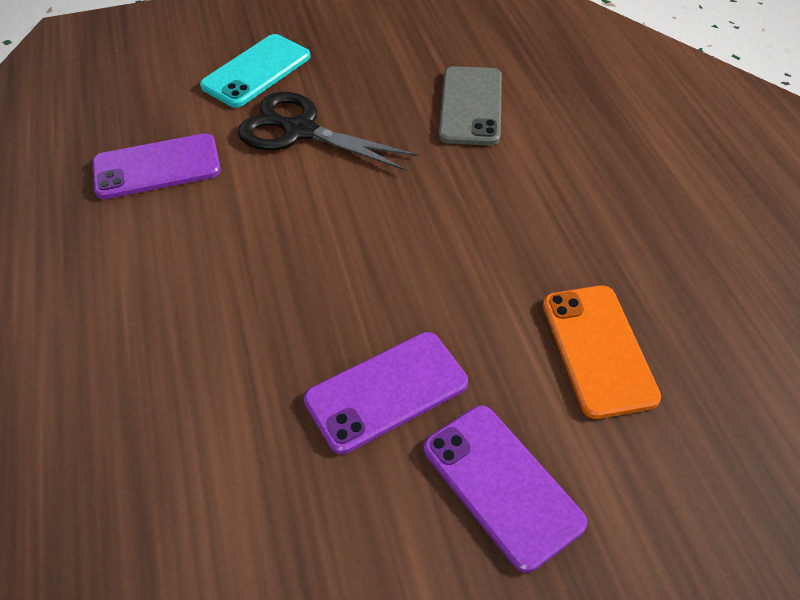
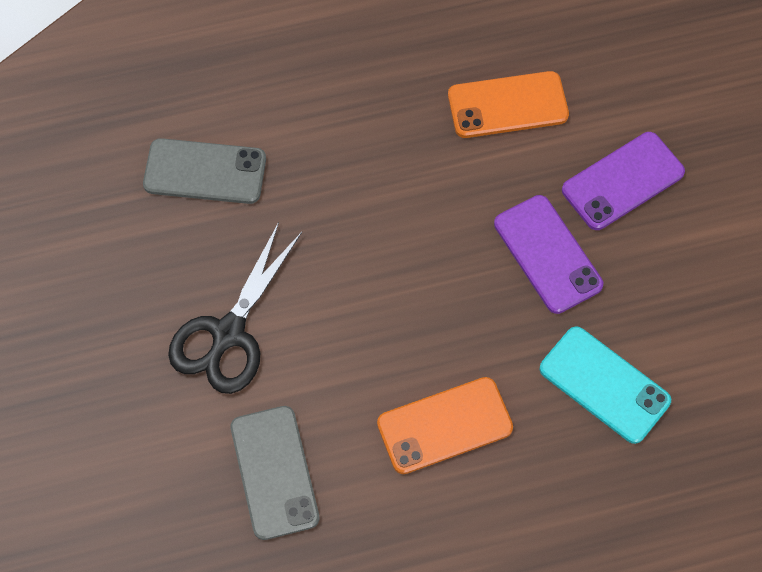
camera: 90 degrees left, 15 degrees up
(157, 167) = (274, 472): purple phone -> grey phone
(178, 292) = (444, 425): none -> orange phone
(256, 71) = (119, 386): turquoise phone -> turquoise phone (604, 385)

